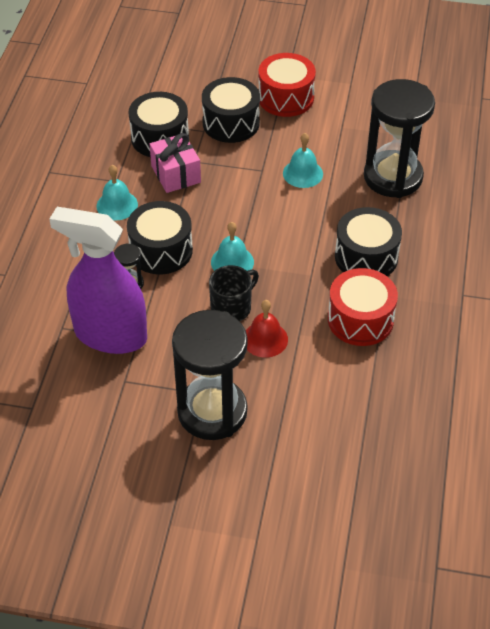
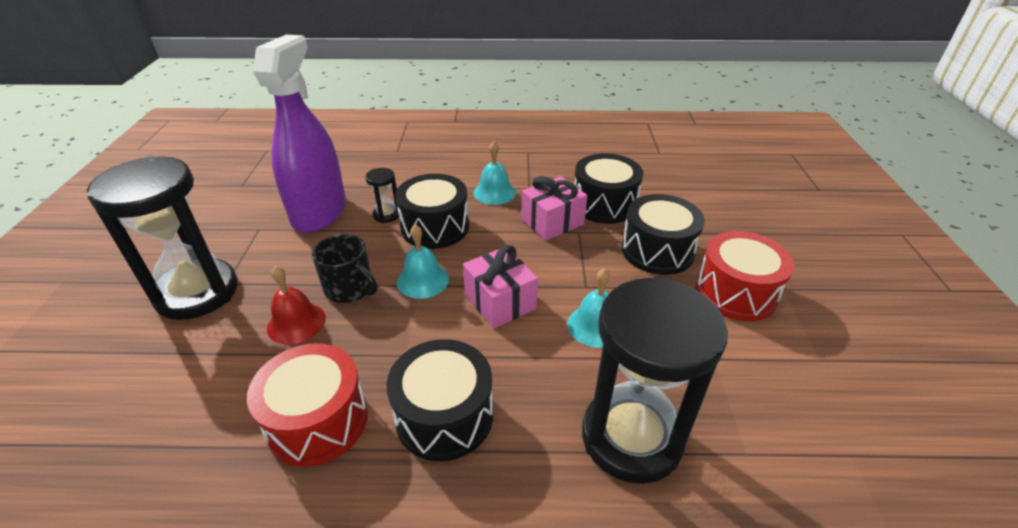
camera: 80 degrees right, 10 degrees down
(267, 219) = (500, 301): none -> pink gift

